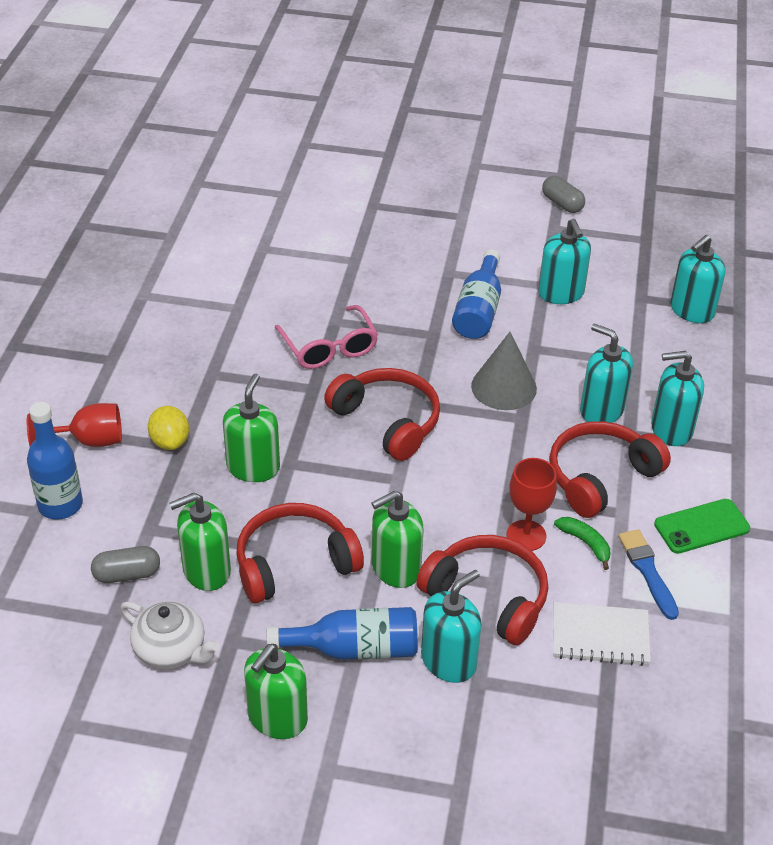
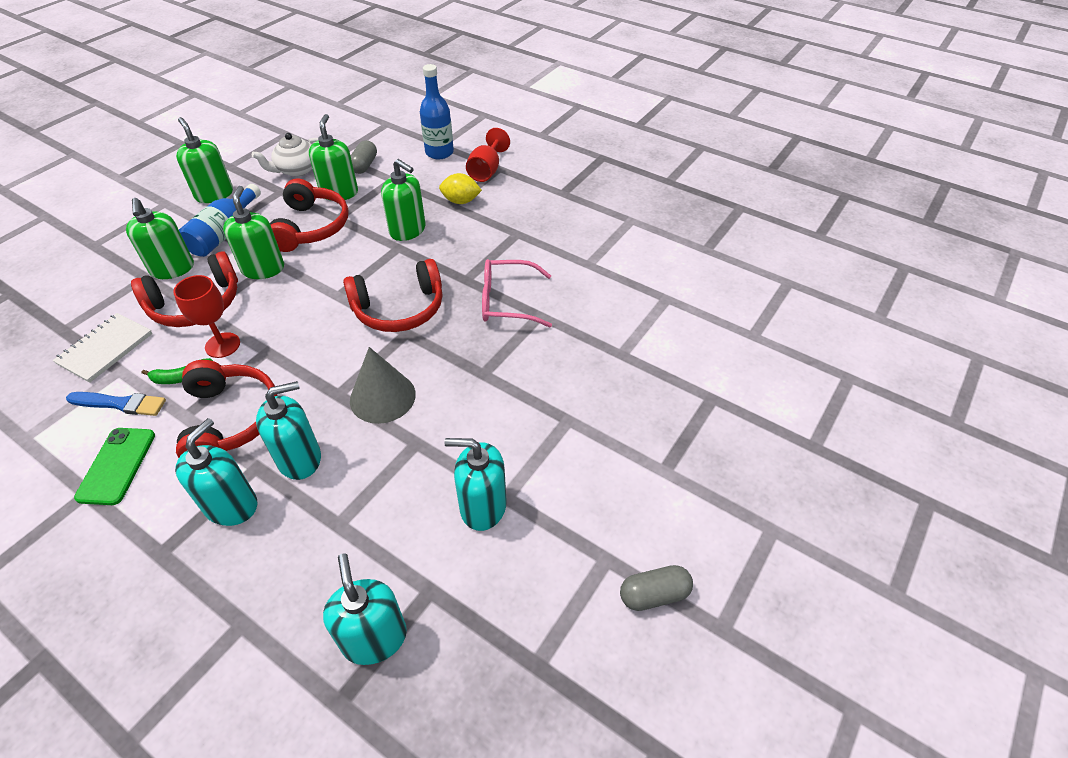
camera: 115 degrees right, 5 degrees up
(449, 661) = (172, 269): turquoise soap dispenser -> green soap dispenser
(478, 310) = (497, 421): blue bottle -> none

